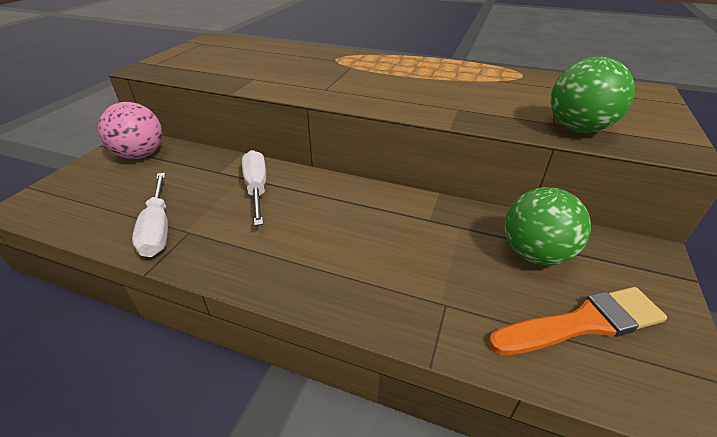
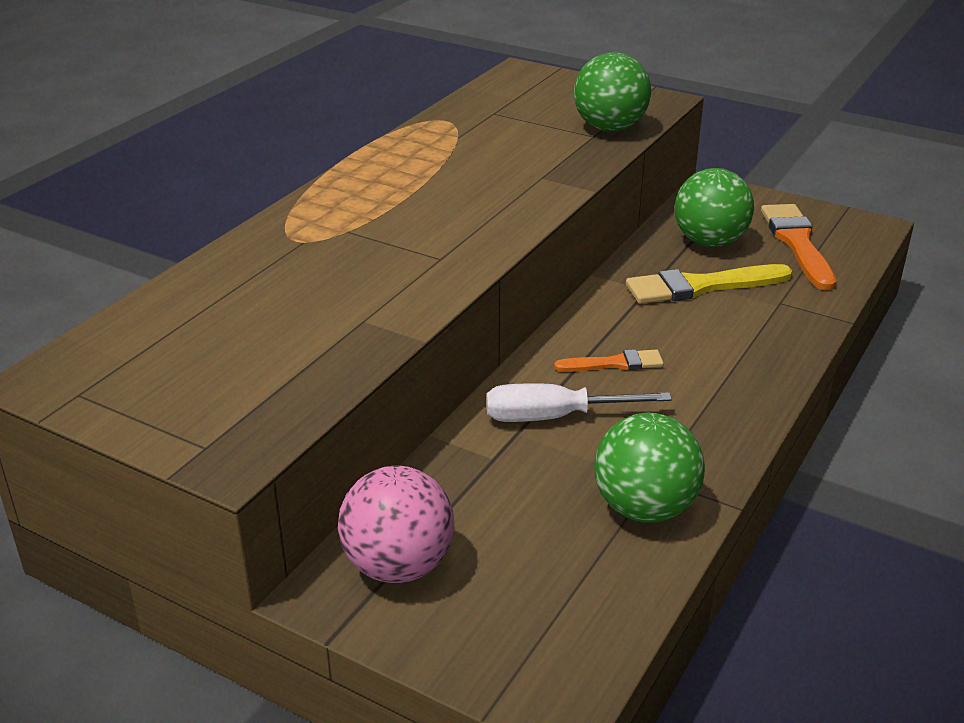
camera: 80 degrees left, 5 degrees down
(158, 228) = (644, 508): white screwdriver -> green ball
(320, 209) = (614, 363): none -> orange brush
(448, 249) = (701, 286): none -> yellow brush

